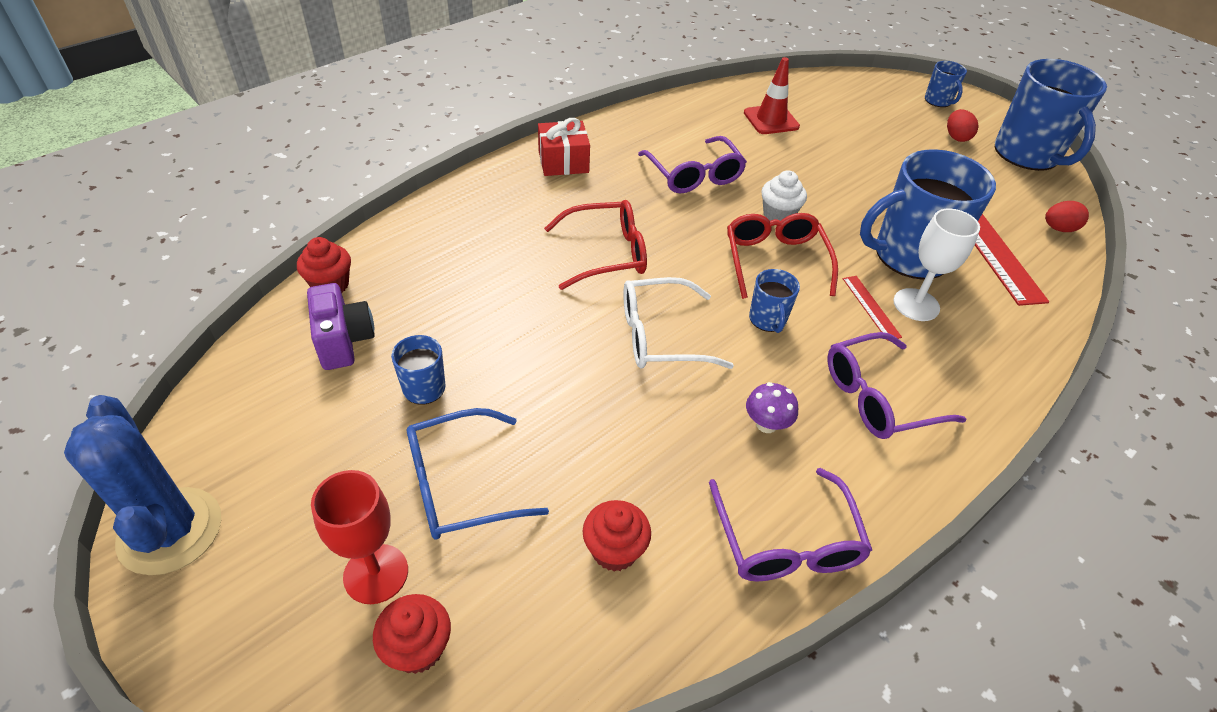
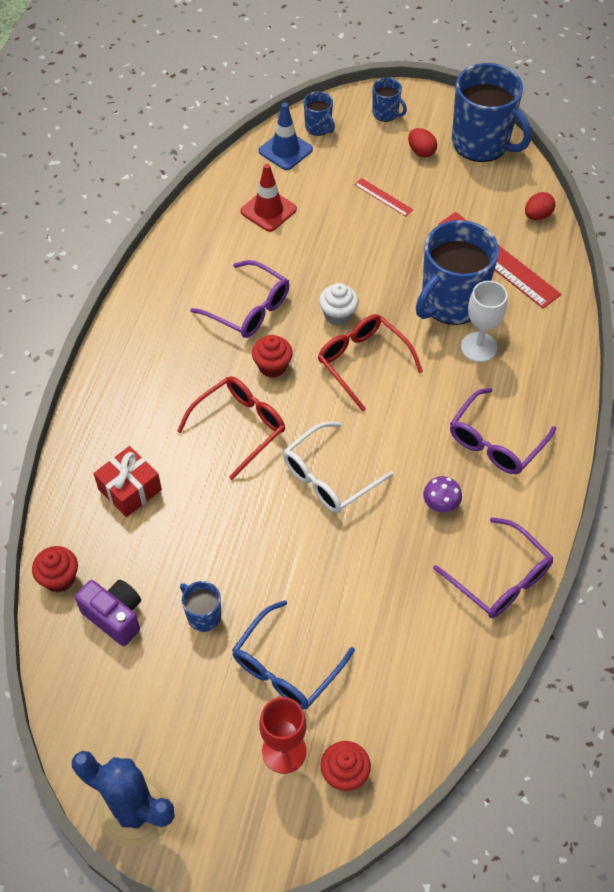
camera: 30 degrees left, 10 degrees up
(563, 162) = (136, 353): red gift -> red gift (130, 489)
(614, 550) = (409, 647): red cupcake -> red cupcake (272, 366)
(767, 320) = (390, 419): blue mug -> blue mug (318, 127)
(820, 90) = (285, 150): none -> blue traffic cone
(871, 307) = (451, 367): red ruler -> red ruler (383, 197)

